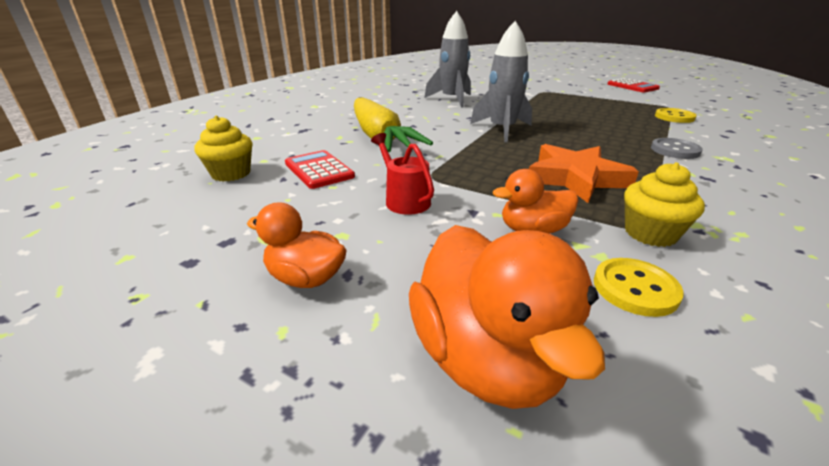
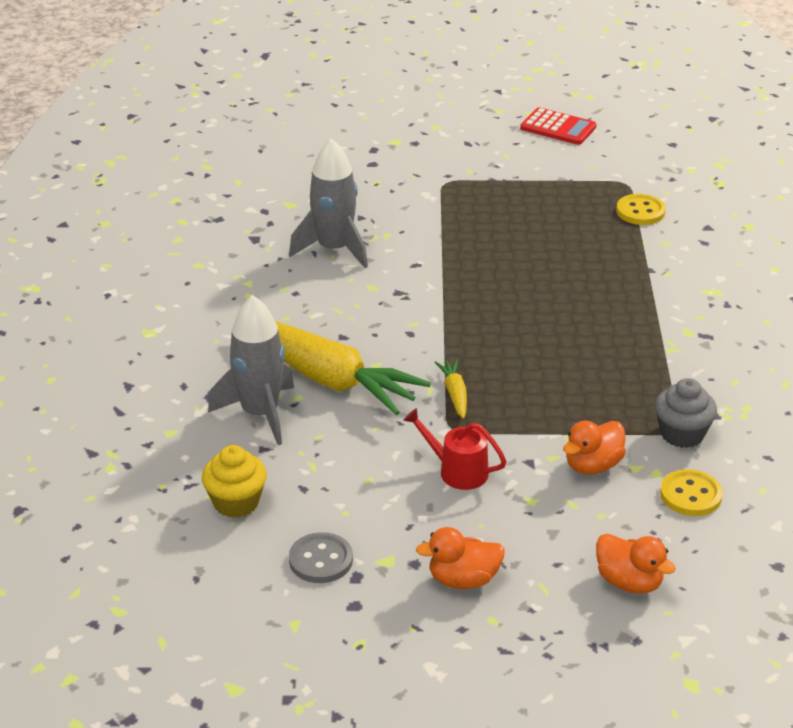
camera: 30 degrees left, 5 degrees up
(319, 170) = (325, 461): red calculator -> none
(454, 161) = (454, 394): none -> yellow carrot
(486, 358) = (629, 582): orange duck -> orange duck, size x0.59
(502, 130) = (459, 310): grey rocket -> grey rocket (260, 413)
(575, 178) = (590, 379): orange star -> none
(650, 233) = (682, 434): yellow cupcake -> grey cupcake
(675, 150) = (663, 293): grey button -> grey button (321, 560)

